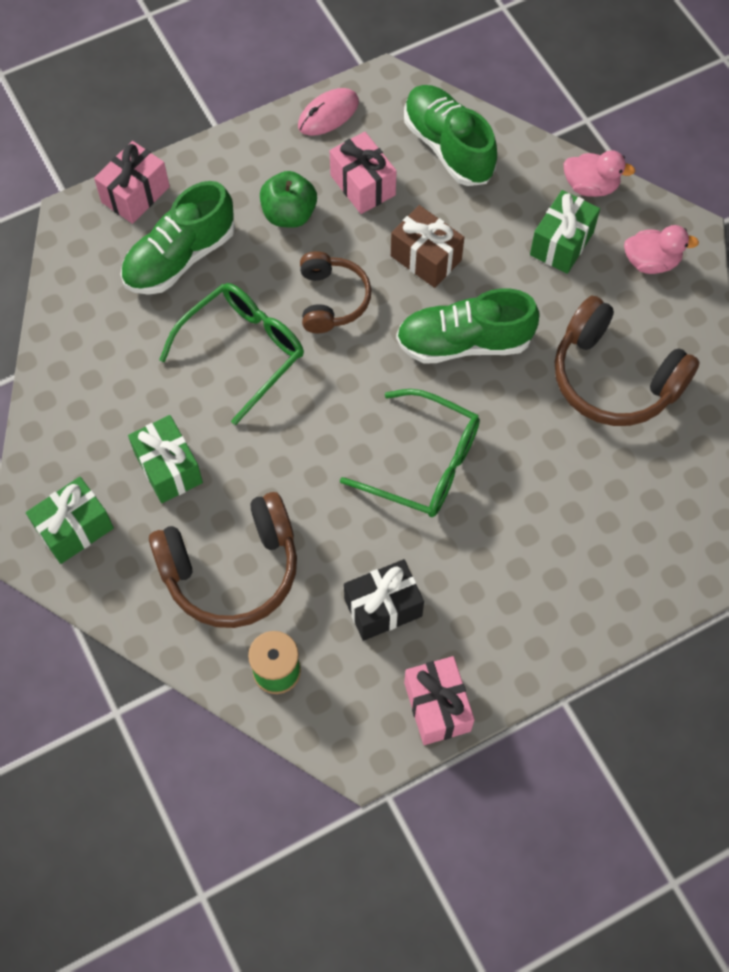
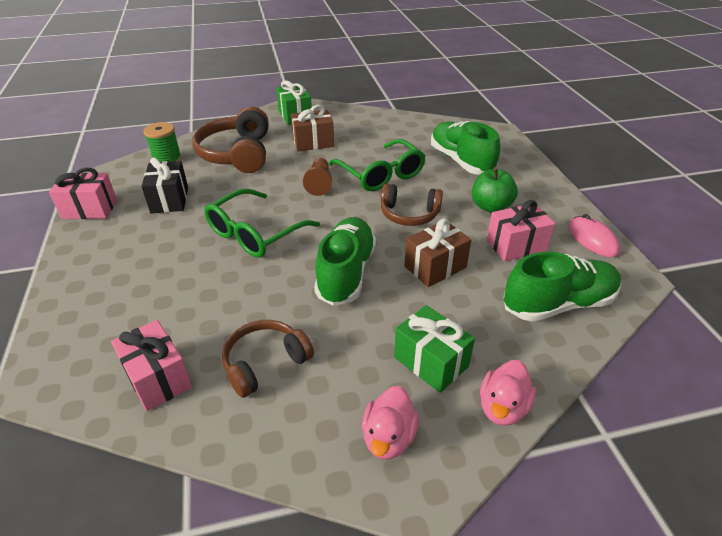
camera: 105 degrees right, 25 degrees down
(135, 194) = (515, 151): pink gift -> pink gift (158, 378)
(168, 468) = (313, 142): green gift -> brown gift
(288, 423) = (319, 184): none -> brown pawn
(614, 378) = (265, 363): brown headphones -> brown headphones, size x0.63

